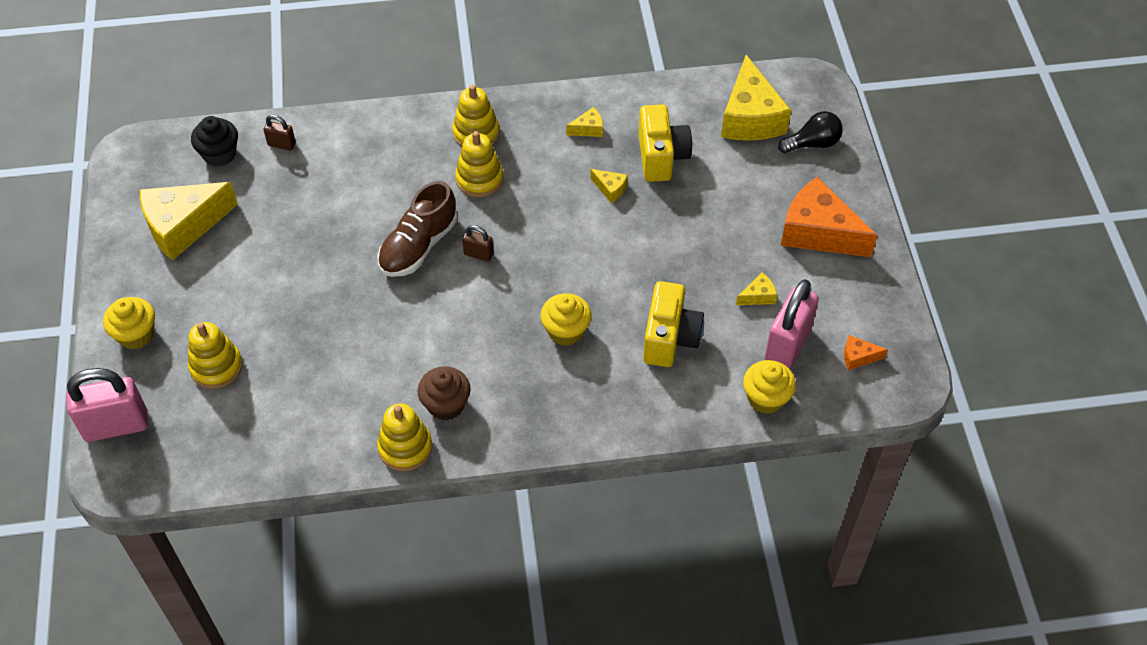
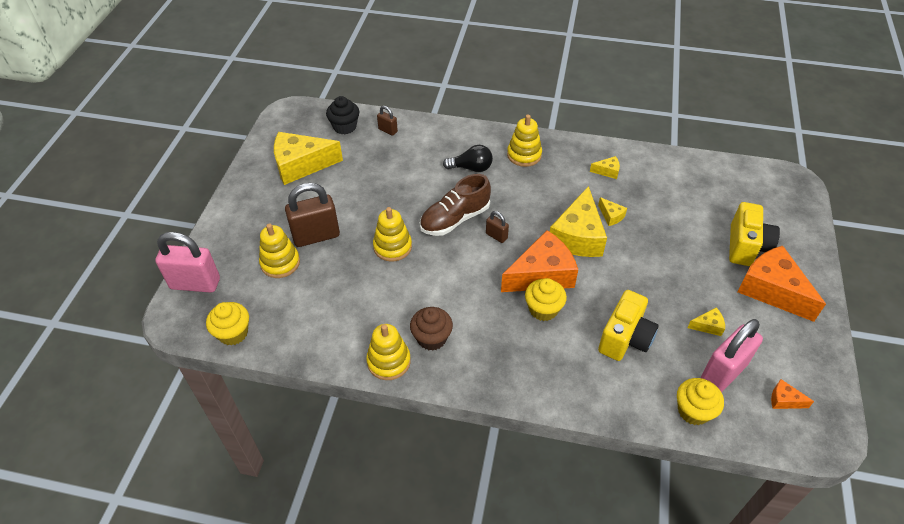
camera: 20 degrees right, 5 degrees down
(136, 334) = (238, 226): yellow cupcake -> yellow cupcake (233, 333)
(248, 318) = (316, 236): none -> brown padlock
(479, 179) = (515, 185): yellow stacking toy -> yellow stacking toy (392, 247)
(550, 288) = (542, 274): none -> orange cheese
(661, 157) = (657, 203): yellow camera -> yellow camera (746, 246)
(750, 117) = (736, 193): yellow cheese -> yellow cheese (577, 236)
(812, 143) = (782, 223): black light bulb -> black light bulb (471, 168)

